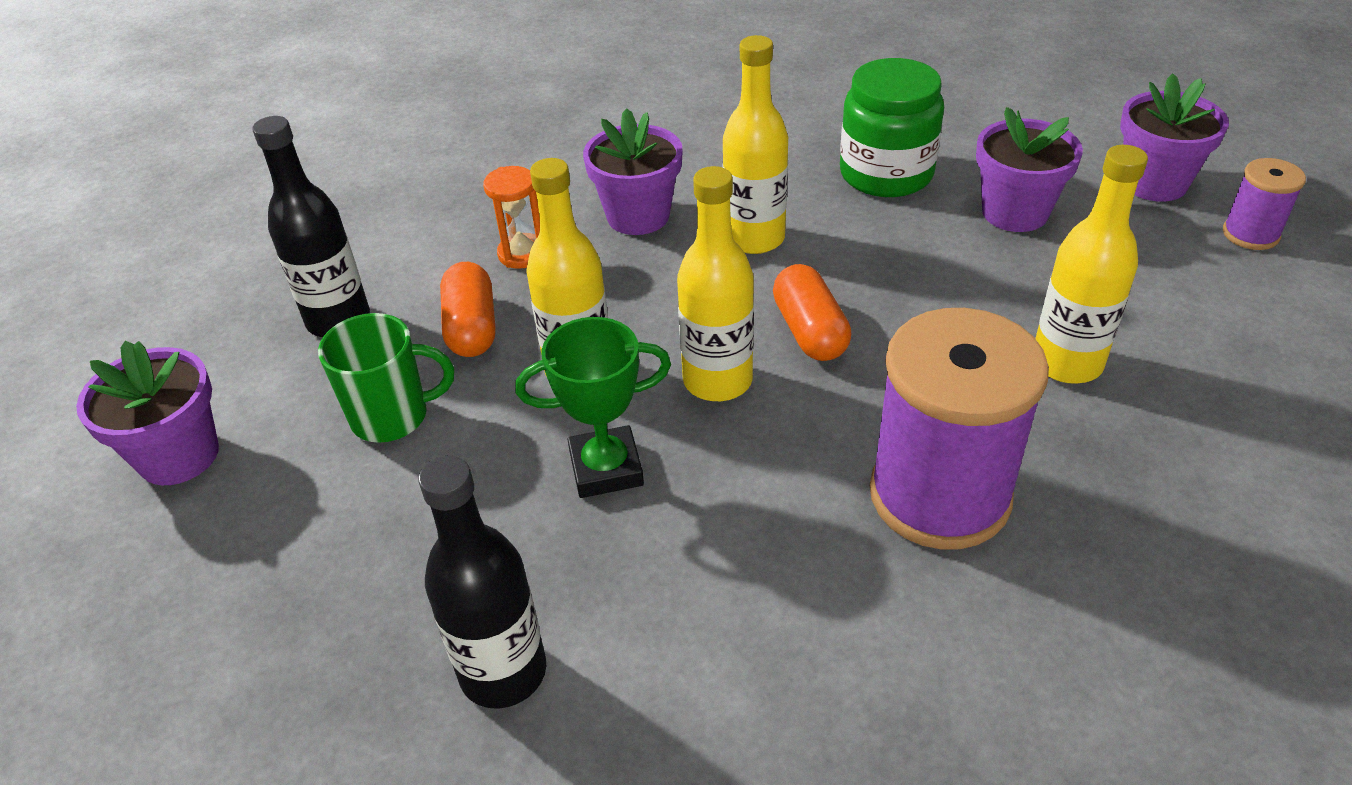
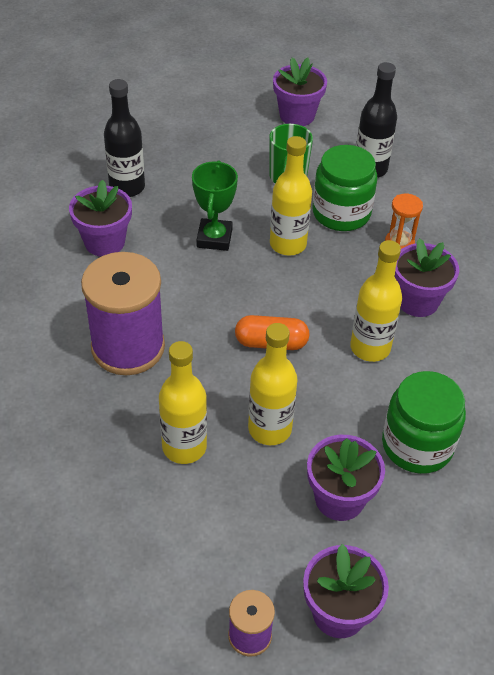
camera: 105 degrees right, 5 degrees up
(472, 327) = (341, 213): orange capsule -> green jar
(699, 641) = (104, 242): none -> purple flower pot
(717, 381) = (251, 293): yellow bottle -> yellow bottle (269, 429)

